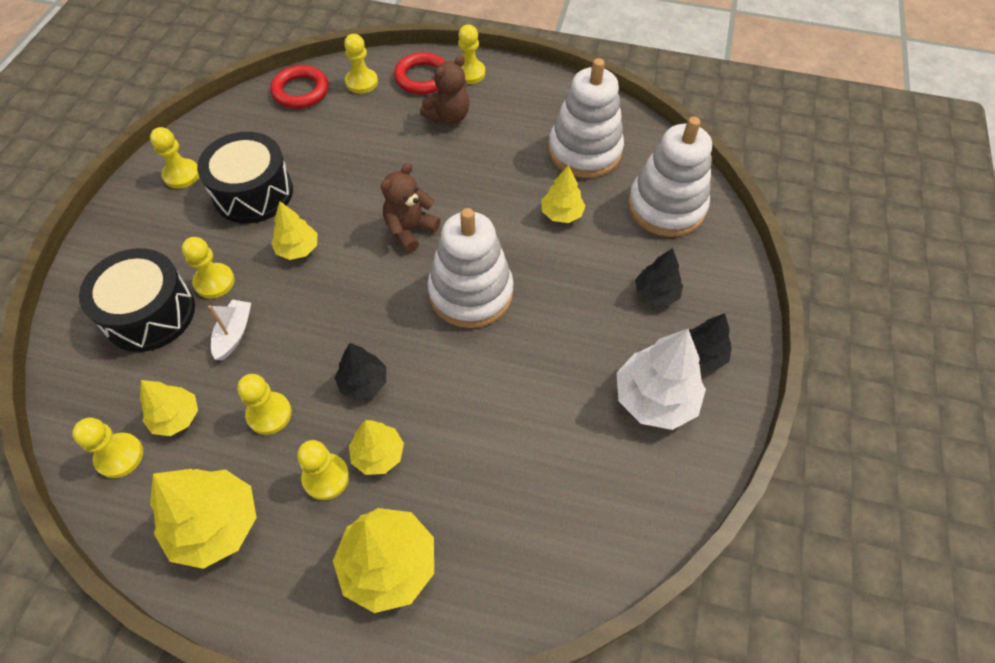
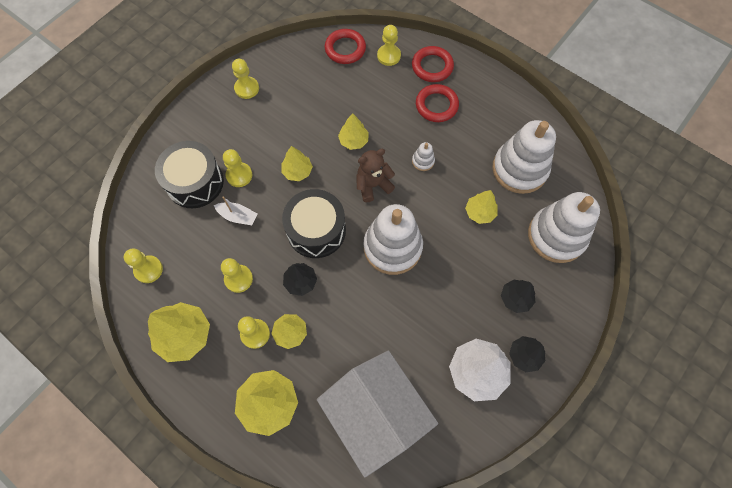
camera: 25 degrees right, 10 degrees up
(176, 417) = (186, 258): yellow tree -> yellow tree (353, 141)
(234, 334) = (238, 216): white boat -> white boat turned 75 degrees clockwise
(253, 193) = (285, 118): black drum -> black drum (316, 230)
(448, 116) = (436, 105): brown teddy bear -> red ring
(461, 181) = (423, 161): none -> white stacking toy
(469, 73) = (467, 74): yellow pawn -> none
(549, 509) = (376, 414): none -> white house

